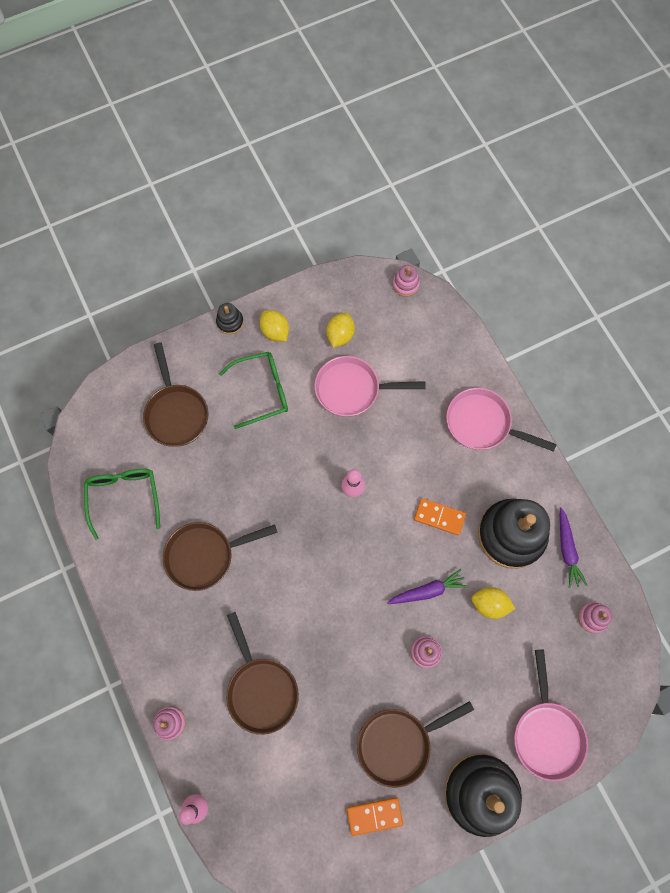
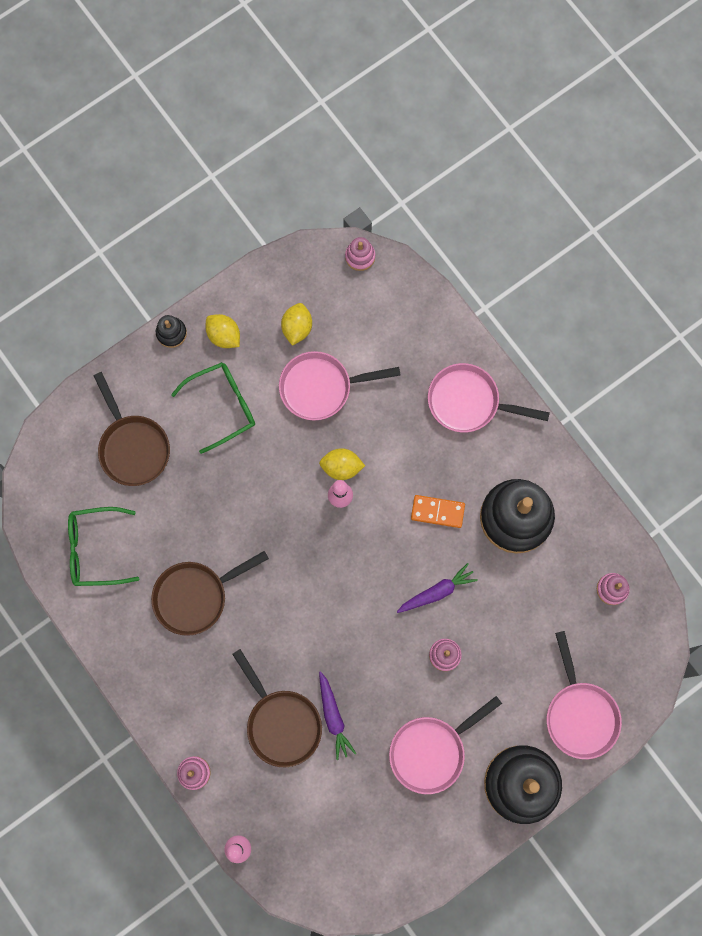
camera: 10 degrees left, 5 degrees up
(124, 497) = (96, 549): green glasses -> green glasses turned 75 degrees counterclockwise
(374, 816) = (418, 825): orange domino -> none
(398, 743) = (431, 751): brown pan -> pink pan
(489, 604) = (503, 594): yellow lemon -> yellow lemon (341, 467)
(567, 550) = (577, 523): purple carrot -> purple carrot (333, 717)

